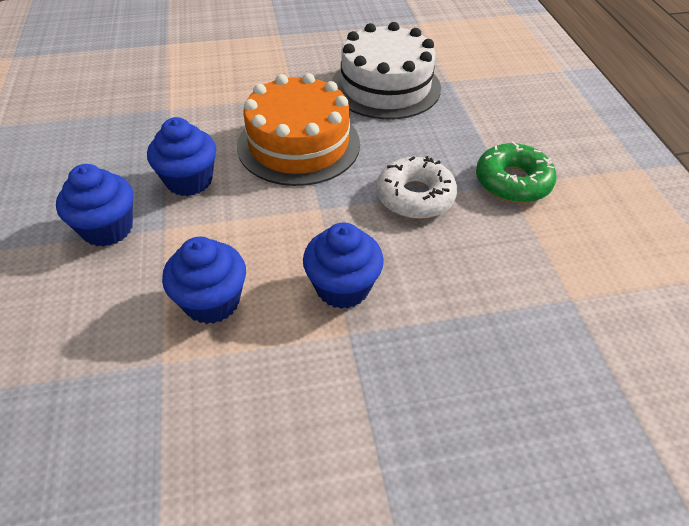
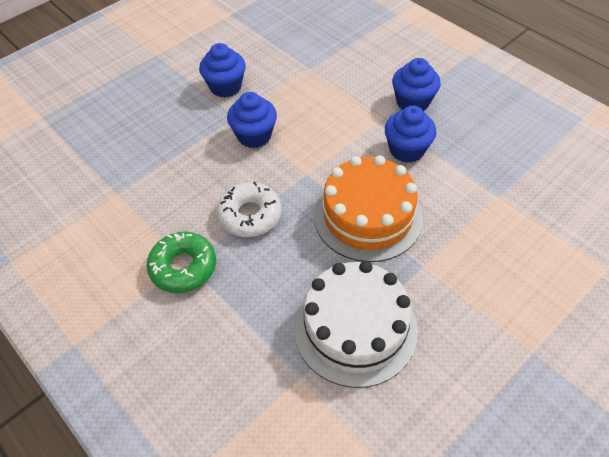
camera: 150 degrees right, 5 degrees up
(212, 301) = (315, 98): blue cupcake -> blue cupcake (225, 87)

